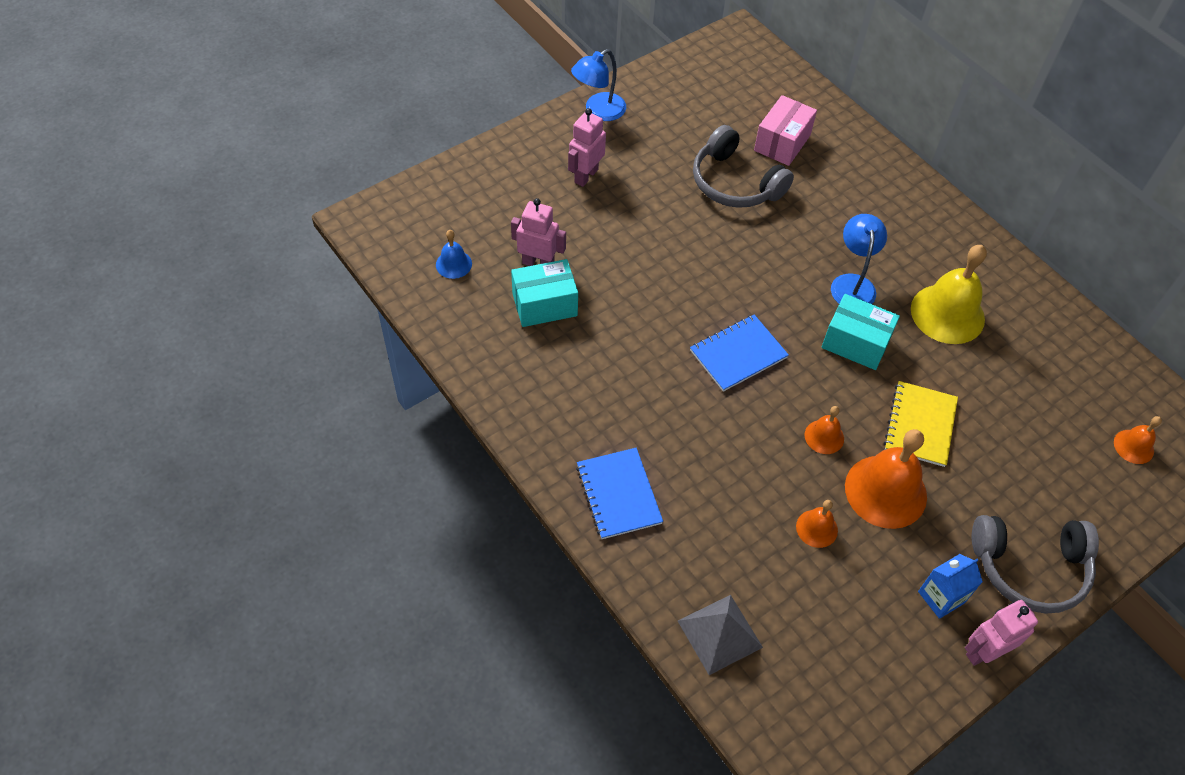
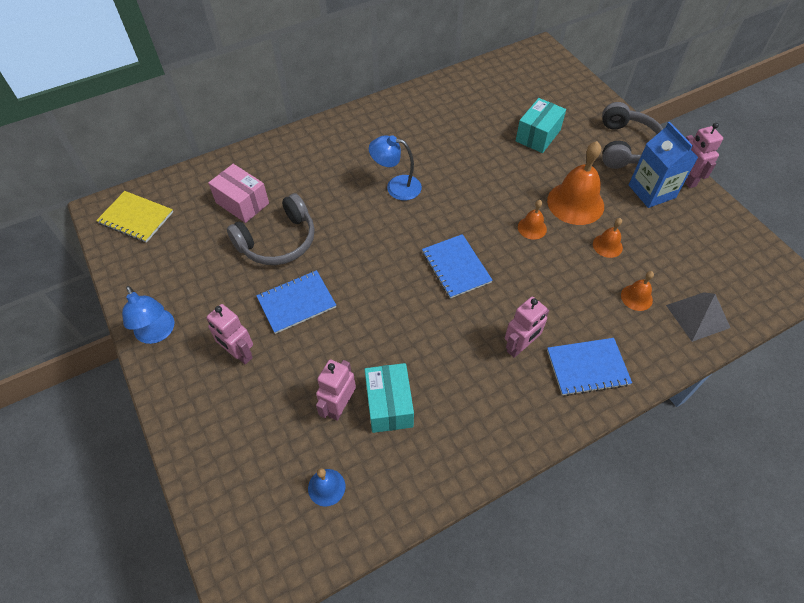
camera: 80 degrees left, 0 degrees up
(636, 423) = (520, 346): none -> pink robot
(656, 211) = (296, 302): none -> blue notebook
(855, 343) = (451, 195): turquoise box -> turquoise box (538, 136)
(920, 425) = (522, 175): yellow notebook -> yellow notebook (136, 218)
(941, 597) = (651, 191): blue carton -> blue carton, size x1.57
(947, 314) = (430, 141): yellow bell -> none
(1133, 446) = (538, 82): orange bell -> orange bell (636, 297)

